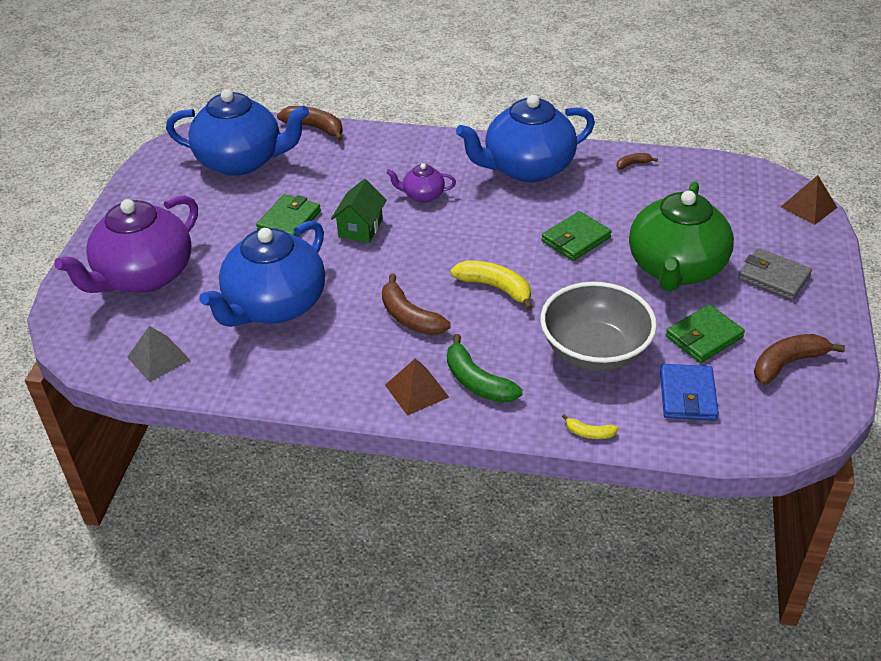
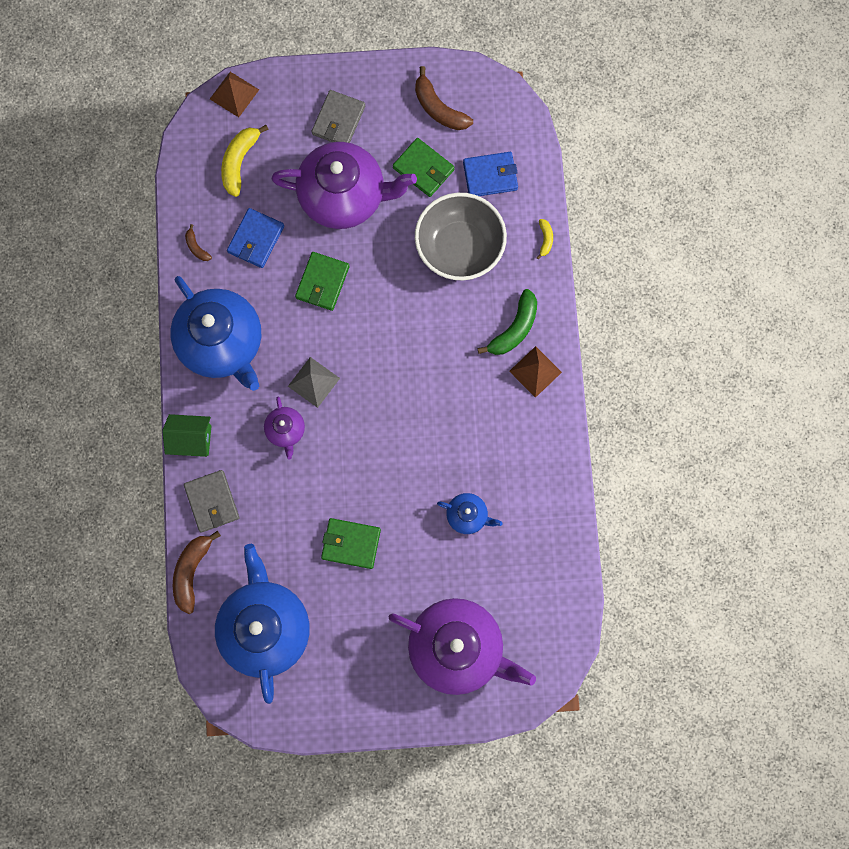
camera: 105 degrees left, 35 degrees up
(158, 358) = (552, 588): grey pyramid -> grey pyramid (314, 382)
(274, 305) = (467, 515): blue teapot -> blue teapot, size x0.45
(360, 228) = (347, 474): green house -> green house (191, 439)
(373, 145) = (212, 501): none -> grey wallet
(409, 317) = (455, 398): brown banana -> none
(495, 287) = (402, 337): yellow banana -> yellow banana (239, 162)
(575, 239) = (322, 282): green wallet -> green wallet turned 75 degrees clockwise
(634, 201) = (256, 239): none -> blue wallet
(675, 268) = (344, 196): green teapot -> purple teapot

